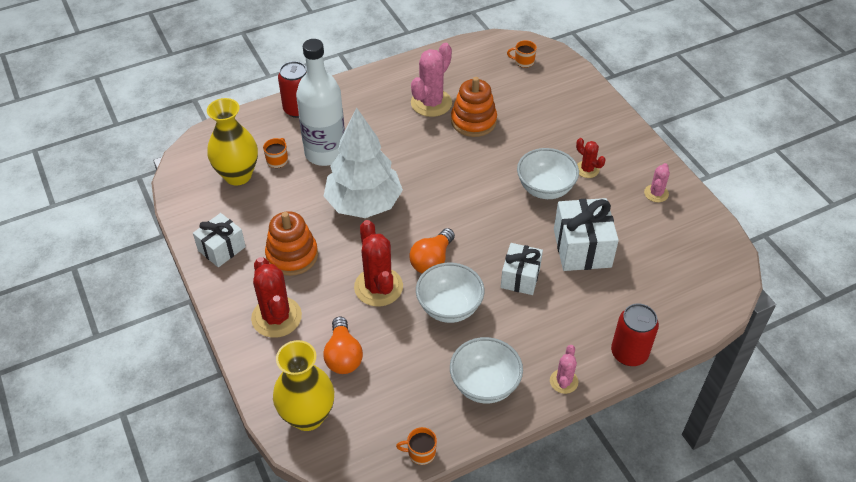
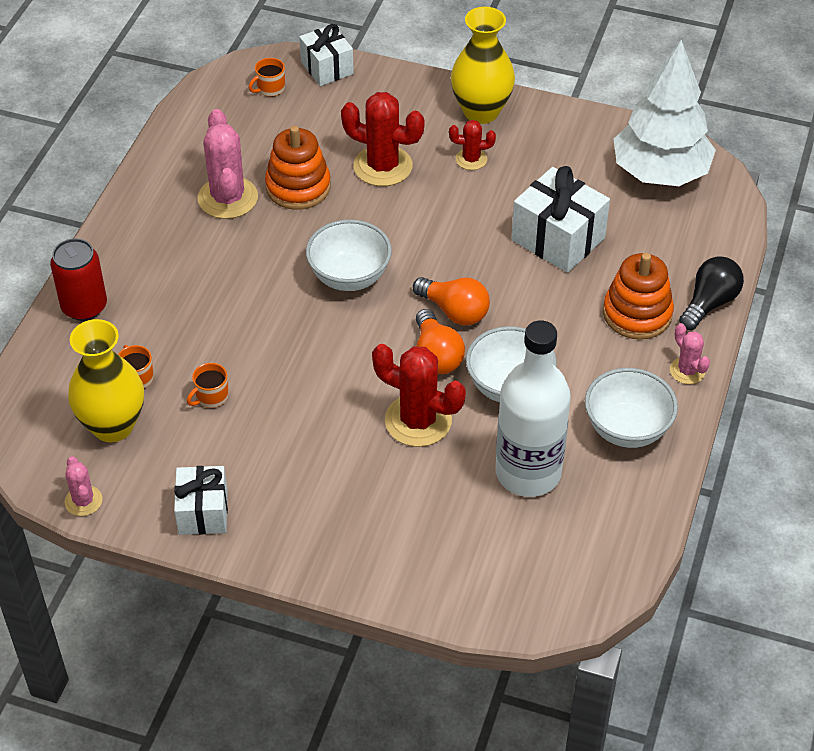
camera: 45 degrees left, 0 degrees up
(276, 317) = (356, 529): red cactus -> red cactus (383, 166)
(292, 255) = (289, 459): orange stacking toy -> orange stacking toy (637, 314)
(308, 416) = (509, 589): yellow vase -> yellow vase (481, 112)
(325, 153) = (181, 331): white bottle -> white bottle (528, 473)
(343, 355) = (469, 509): orange light bulb -> orange light bulb (454, 311)
(364, 204) = (295, 352): white tree -> white tree (660, 173)
(420, 453) = (647, 532): orange mug -> orange mug (211, 397)
(520, 277) = (537, 308): white gift -> white gift (327, 68)
(545, 189) = (455, 206): white bowl -> white bowl (349, 277)
(629, 353) = (709, 303): red can -> black light bulb
(656, 193) = (560, 139): pink cactus -> pink cactus (83, 501)

